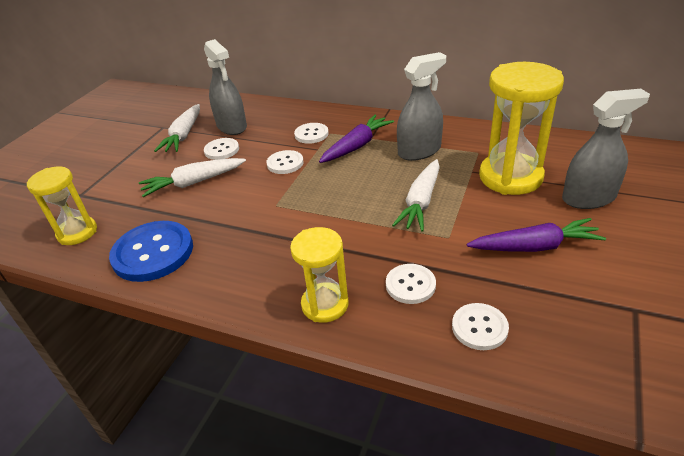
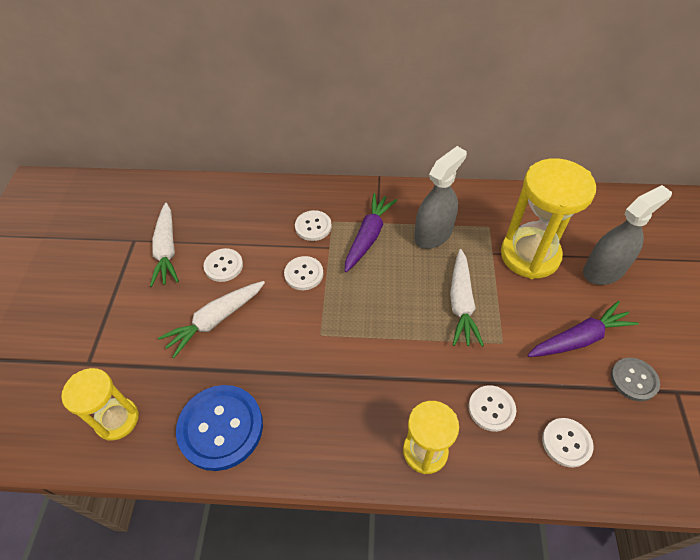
camera: 20 degrees left, 15 degrees up
(232, 126) = (217, 227): grey spray bottle -> none
(585, 290) = (634, 380): none -> grey button

